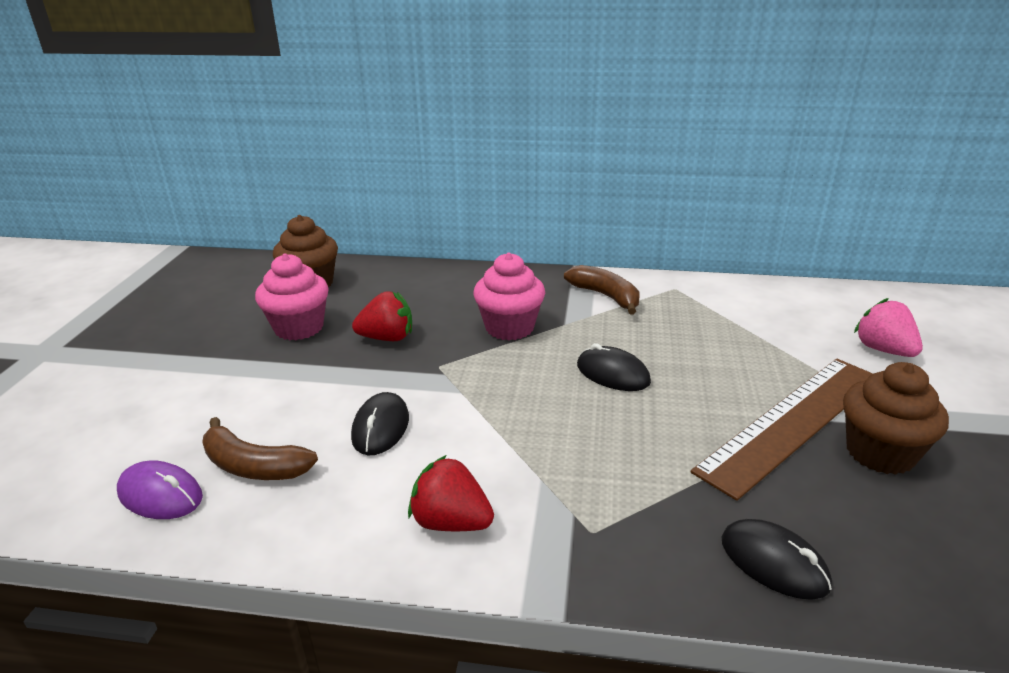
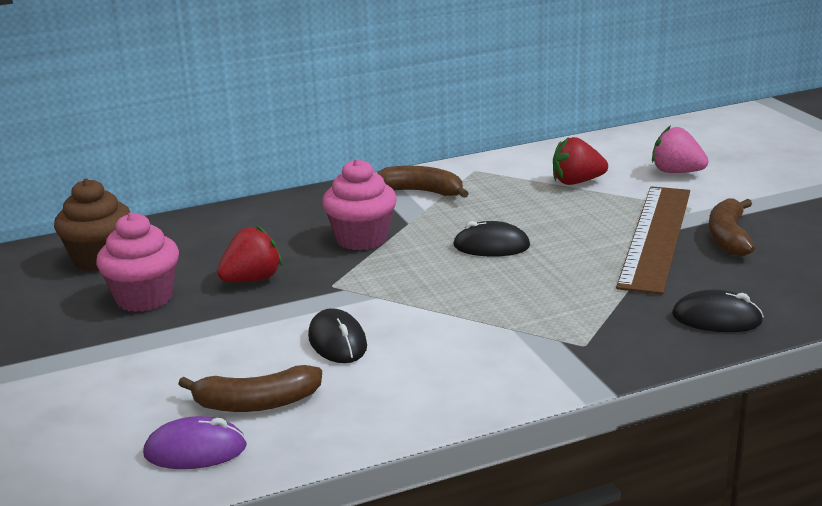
camera: 30 degrees left, 5 degrees down
(451, 522) = (475, 376): red strawberry -> red strawberry (577, 182)
(880, 453) = (728, 237): brown cupcake -> brown banana

